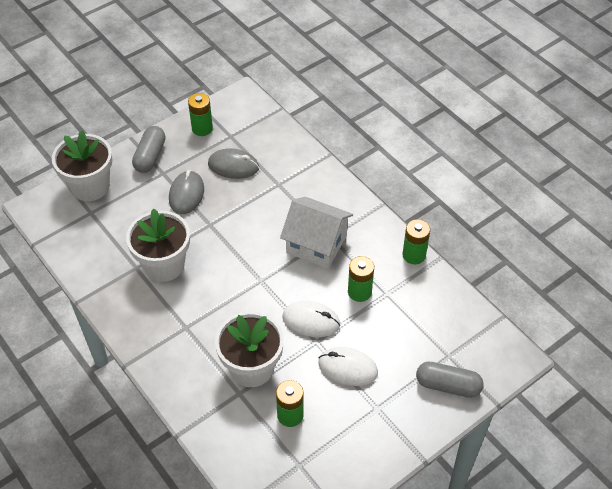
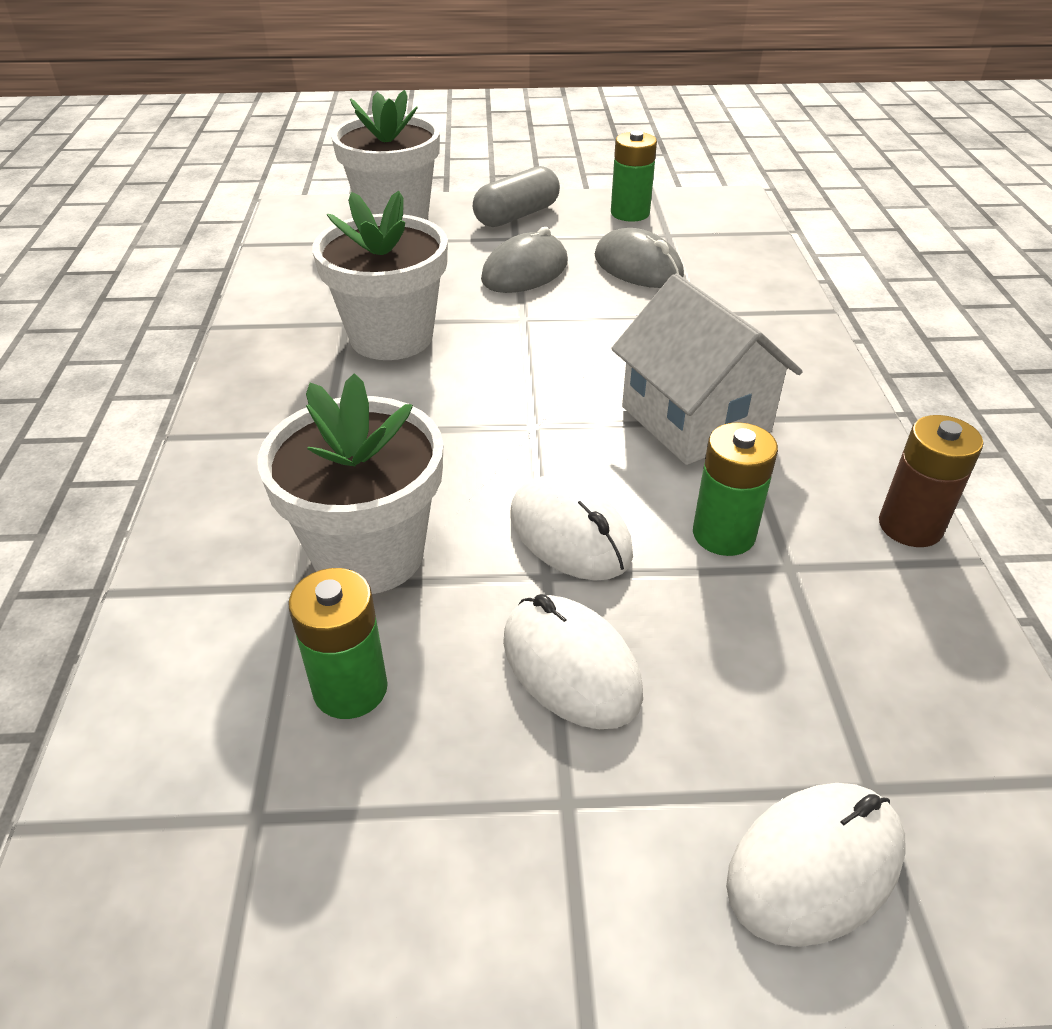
camera: 35 degrees right, 10 degrees down
(414, 255) = (910, 526): green battery -> brown battery
(448, 386) = (815, 866): grey capsule -> white mouse

